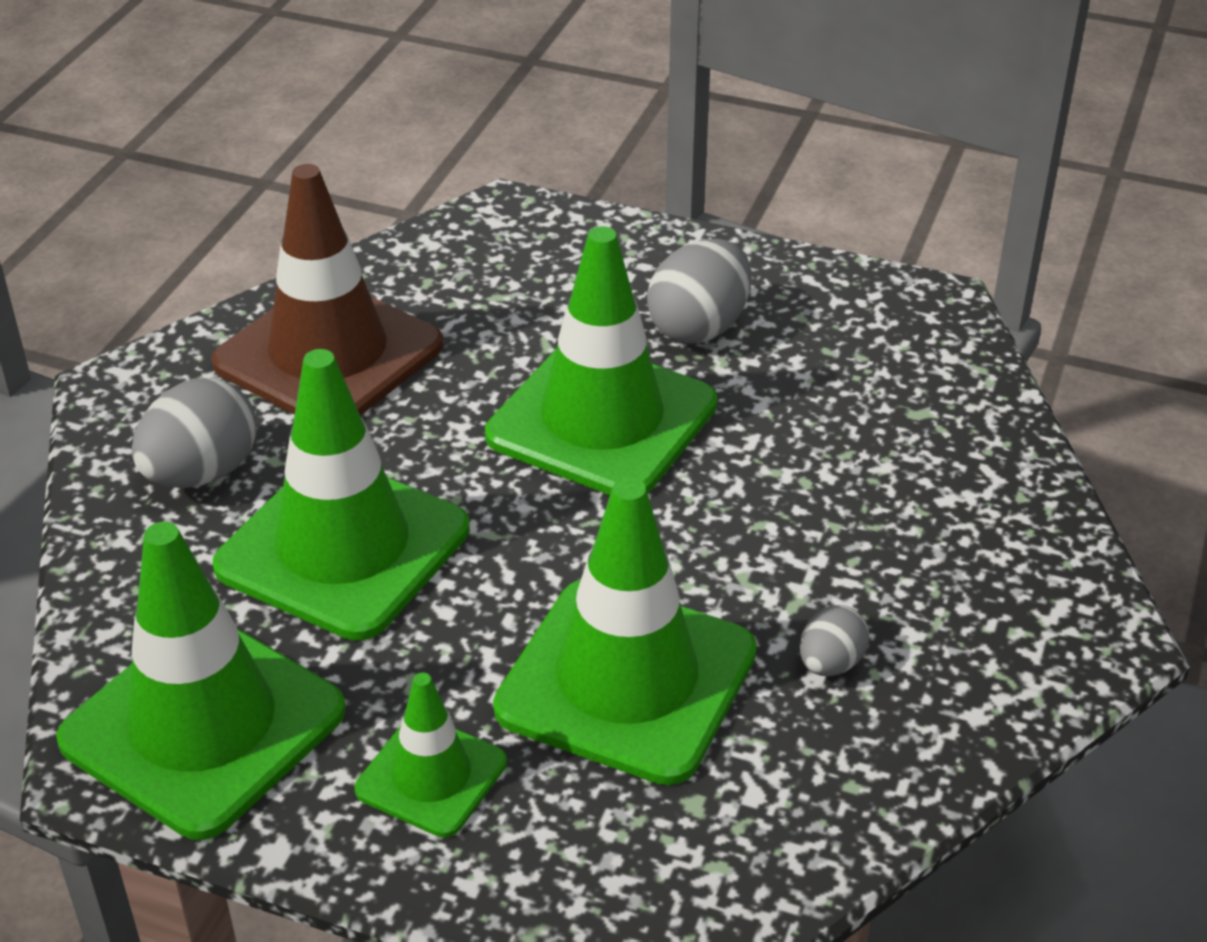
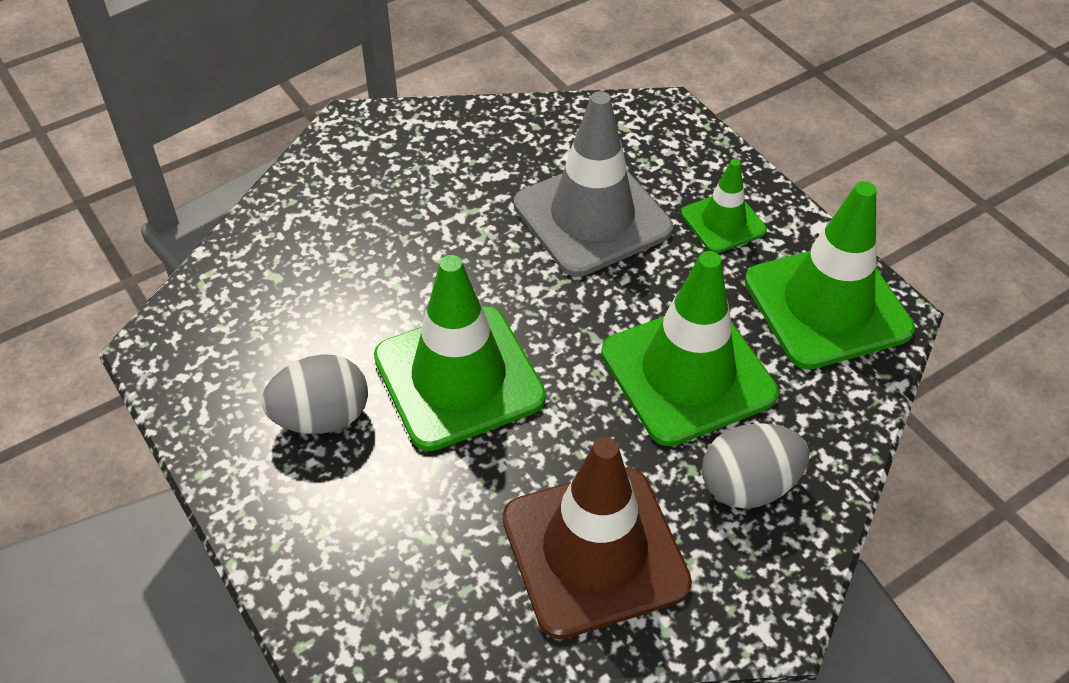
camera: 145 degrees left, 10 degrees up
(626, 680) = (592, 217): green traffic cone -> grey traffic cone
(830, 663) = (487, 175): grey egg -> none

